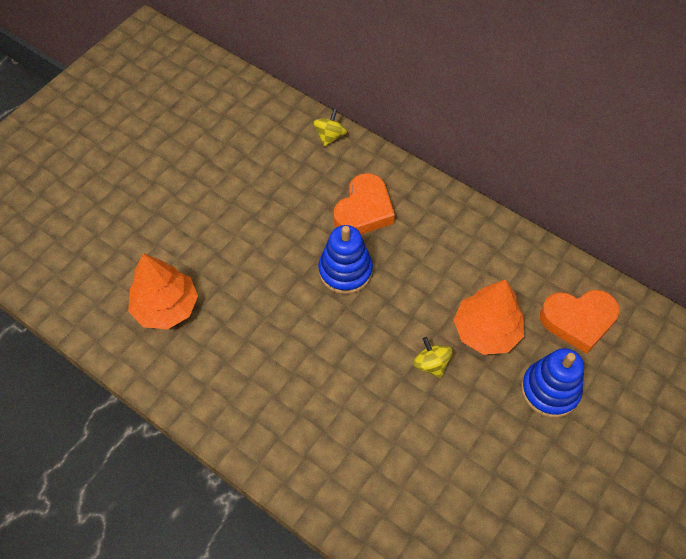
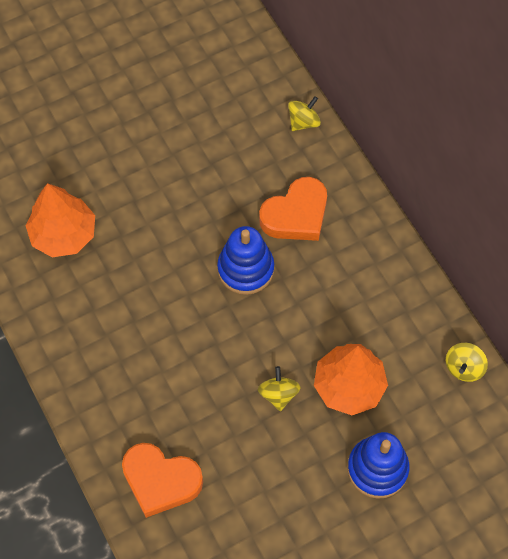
camera: 25 degrees right, 5 degrees up
(569, 276) = (464, 367): none -> yellow spinning top
(578, 321) = (445, 415): orange heart -> orange heart (160, 481)

